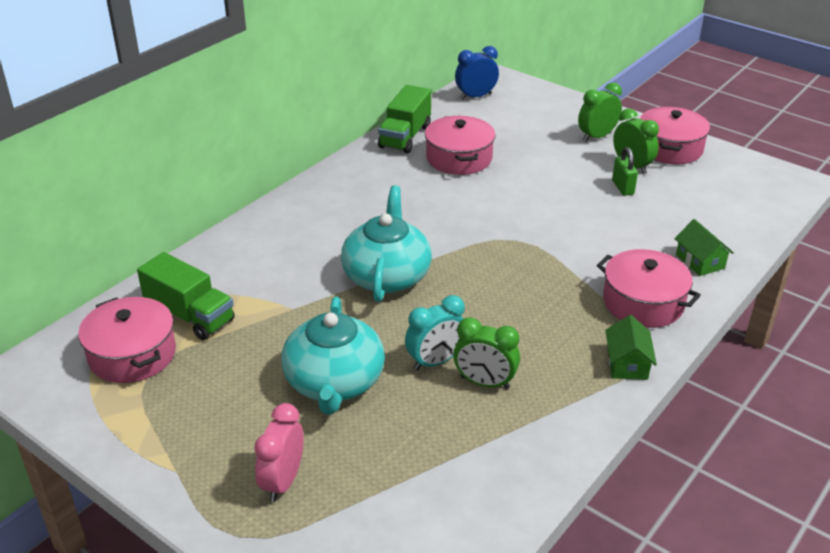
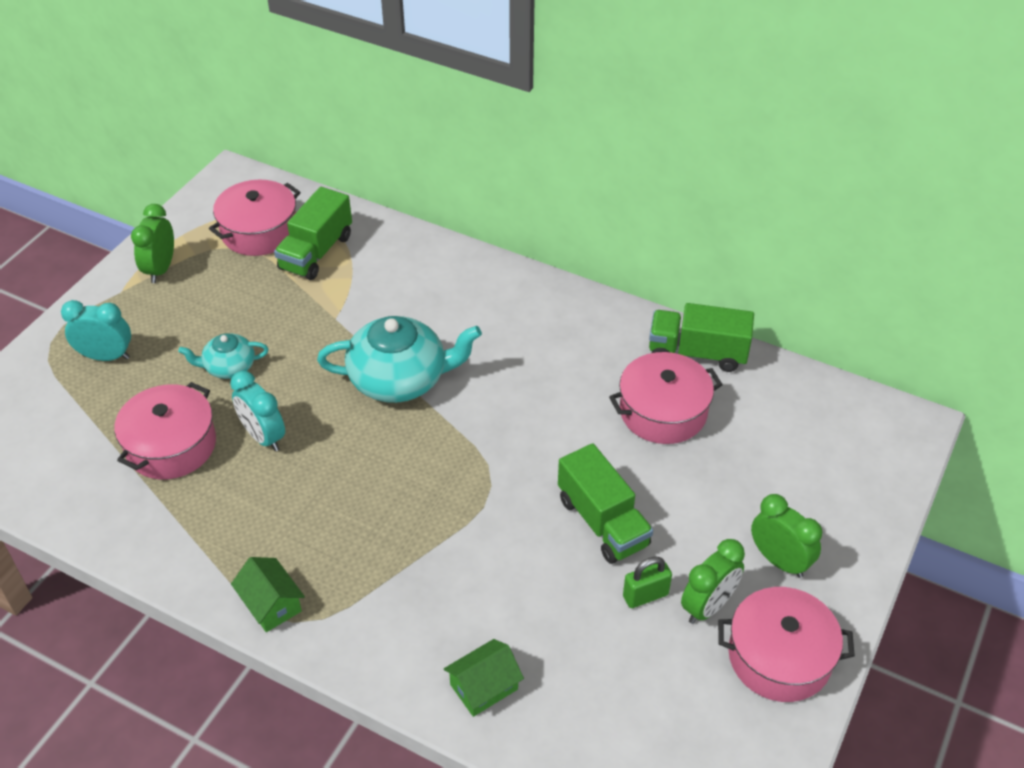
camera: 80 degrees right, 10 degrees up
(282, 481) = (106, 356): pink clock -> turquoise clock
(334, 382) = (229, 367): turquoise teapot -> turquoise teapot, size x0.54
(475, 96) = (839, 411): blue clock -> none
(484, 383) = (234, 479): green clock -> green clock (160, 269)
(558, 196) = (603, 522): none -> green truck
(627, 363) = (271, 604): green house -> green house turned 60 degrees clockwise
(643, 302) = (385, 620): pink pot -> pink pot (171, 445)

